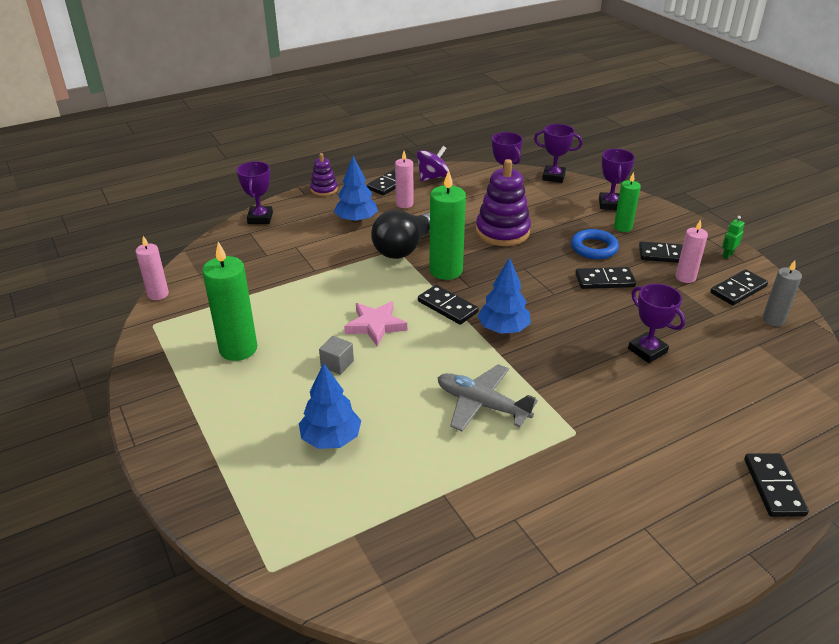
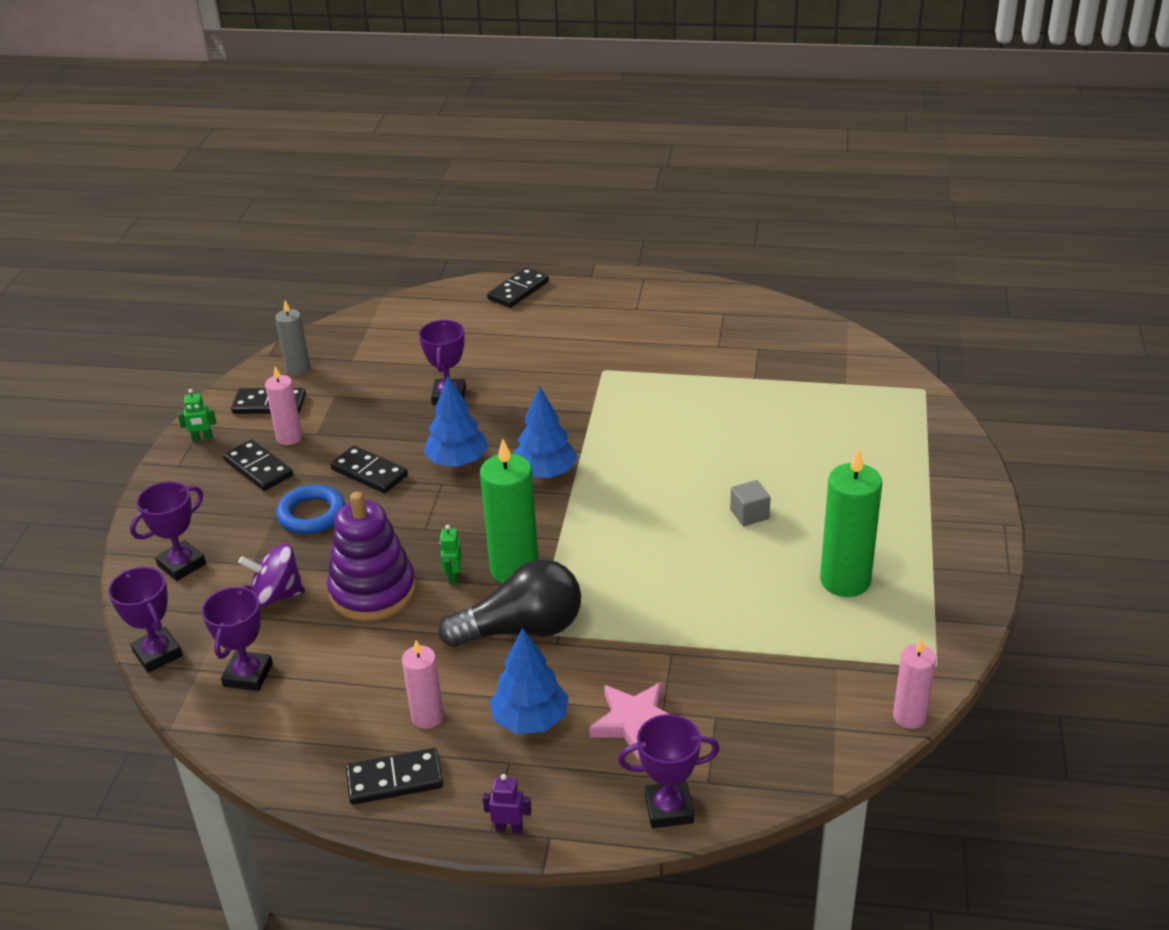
camera: 140 degrees left, 0 degrees up
(260, 218) = (669, 809): purple trophy -> purple trophy turned 45 degrees clockwise
(324, 189) = (509, 828): purple stacking toy -> purple robot
(331, 439) = (812, 451): blue tree -> blue tree (457, 461)
(375, 325) = (670, 537): pink star -> pink star (635, 723)
(432, 177) = (314, 756): purple spinning top -> purple spinning top (276, 595)
(447, 307) = (570, 522): black domino -> none
(472, 254) = (453, 577): none -> green robot
(481, 405) = (652, 420): grey plane -> none
(623, 227) = (232, 524): green candle -> none

